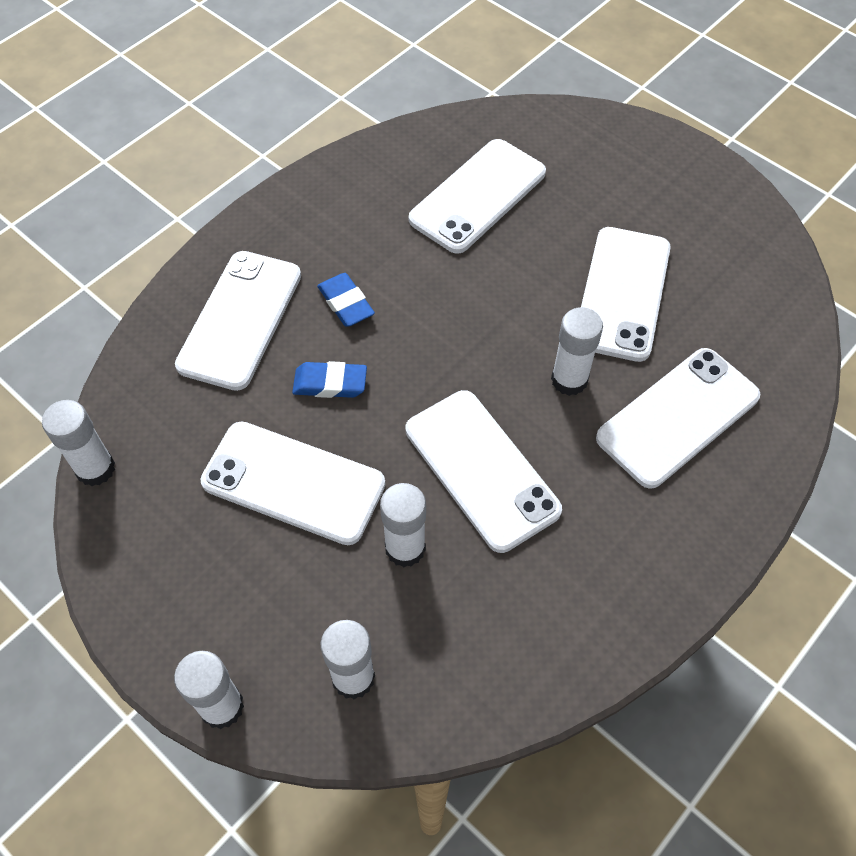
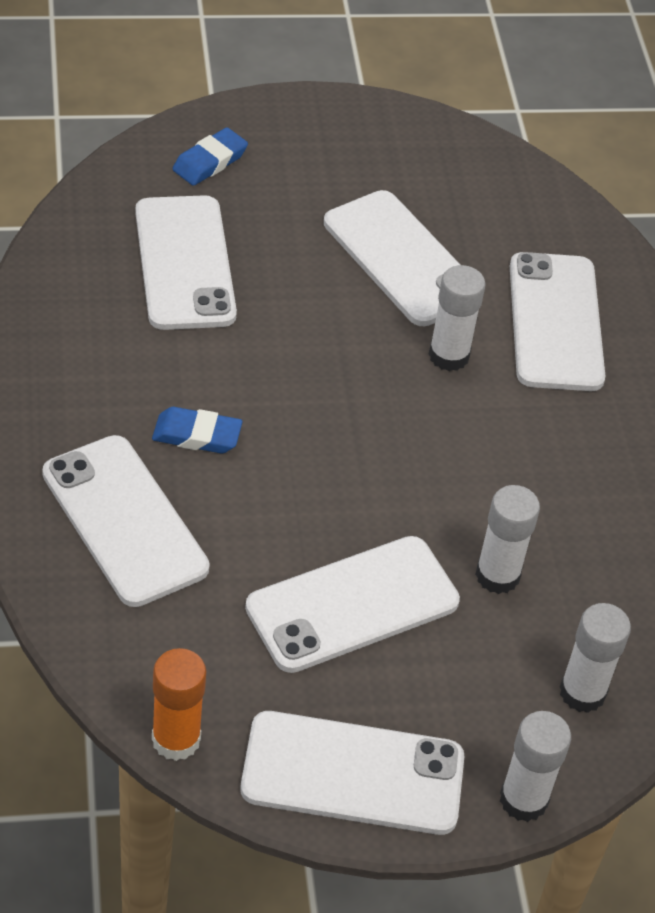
camera: 55 degrees left, 10 degrees down
(95, 469) = (176, 739): white glue stick -> orange glue stick
(330, 383) = (274, 507): blue eraser -> blue eraser (210, 161)
(481, 469) = (474, 473): white phone -> white phone (352, 774)

